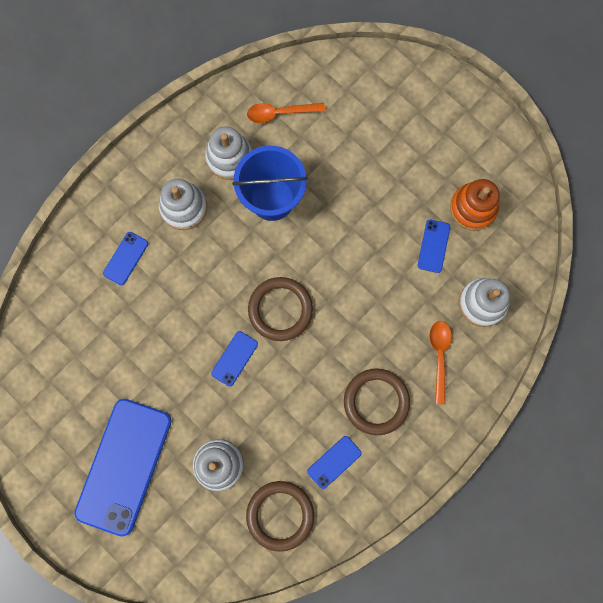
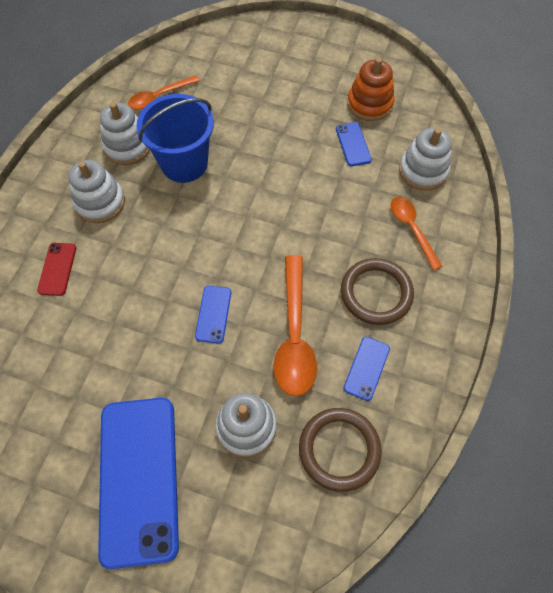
camera: 25 degrees left, 15 degrees down
(126, 258) = (57, 269): blue phone -> red phone
(280, 309) = (238, 251): brown ring -> none
(290, 408) = (294, 336): none -> orange spoon

